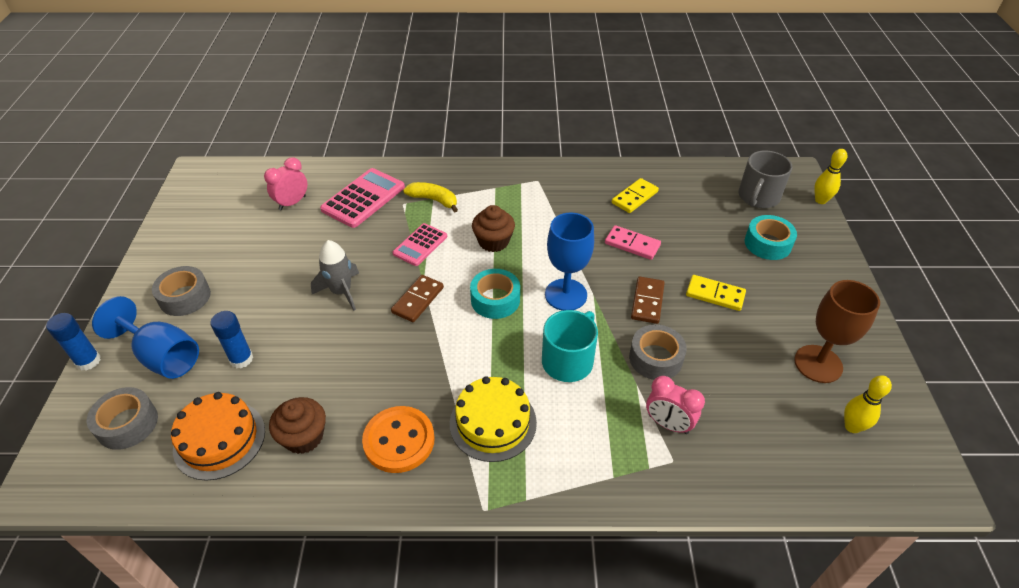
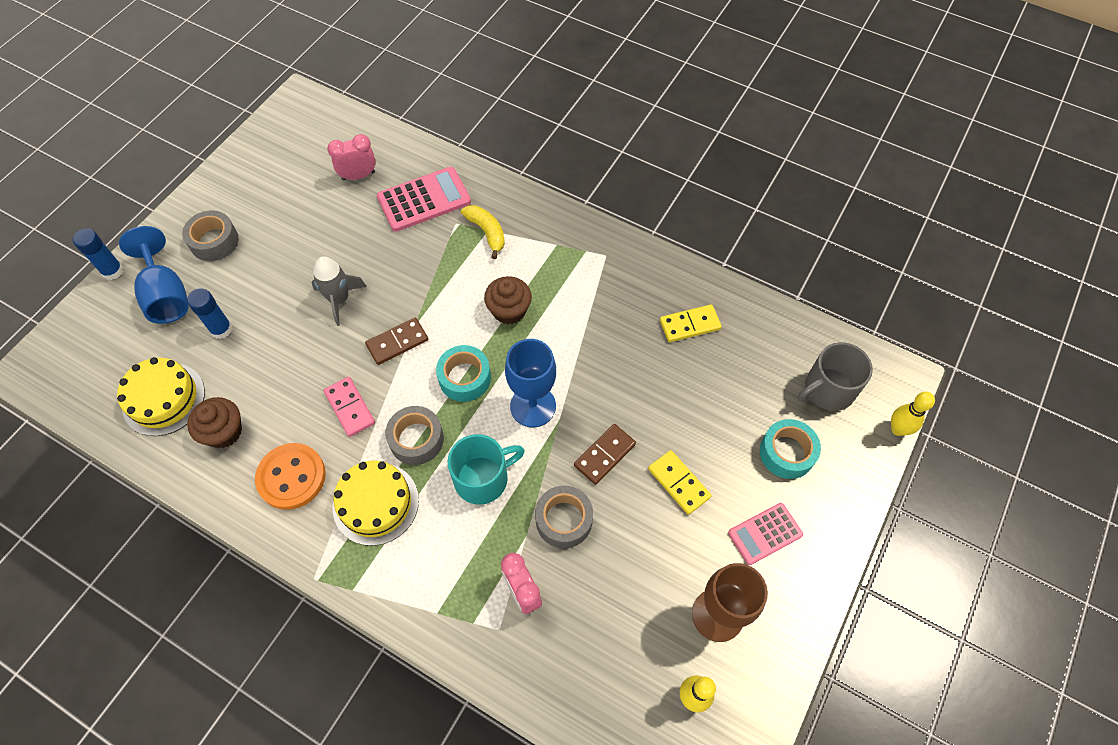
camera: 30 degrees right, 15 degrees up
(127, 424) = (109, 347): grey tape -> grey tape (416, 439)
(219, 439) = (163, 399): orange cake -> yellow cake
(420, 245) = (439, 281): pink calculator -> pink calculator (765, 534)
(632, 244) = (641, 381): pink domino -> pink domino (349, 408)

